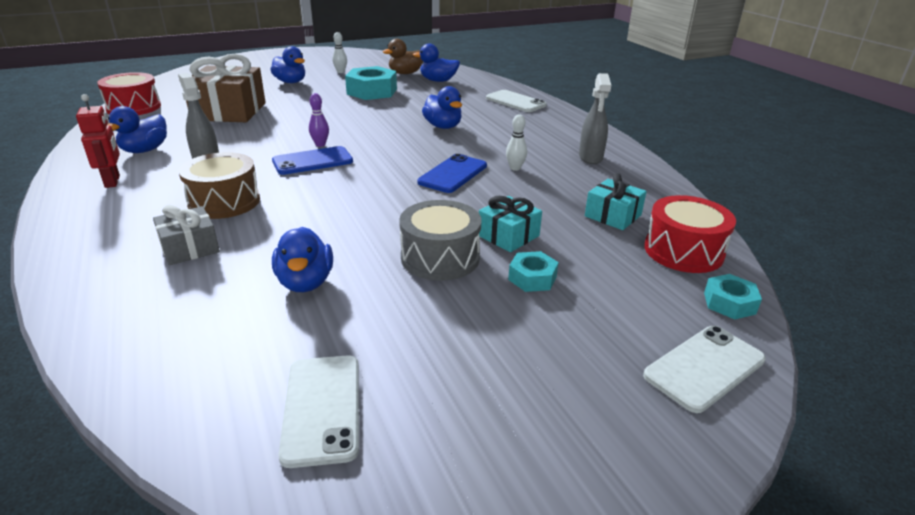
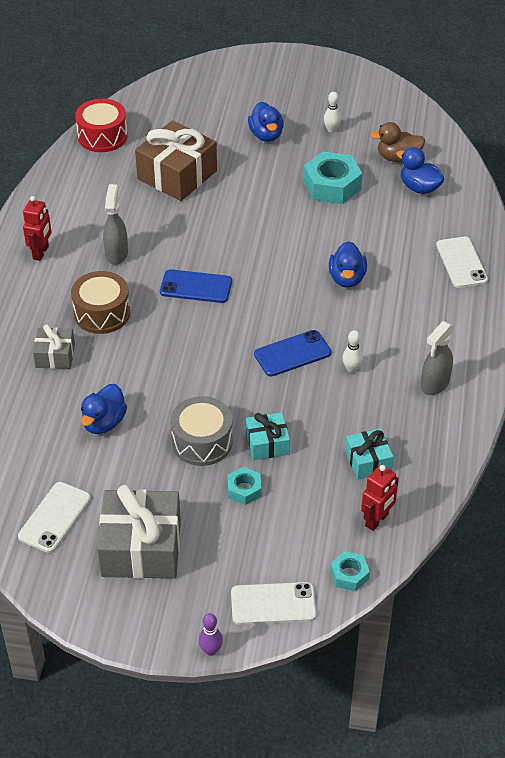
camera: 35 degrees right, 15 degrees up
(145, 150) = (81, 216): blue duck -> none
(320, 144) = (218, 264): purple bowling pin -> purple bowling pin (211, 650)
(482, 386) = (141, 548): none -> grey gift
(683, 251) = (377, 520): red drum -> red robot

